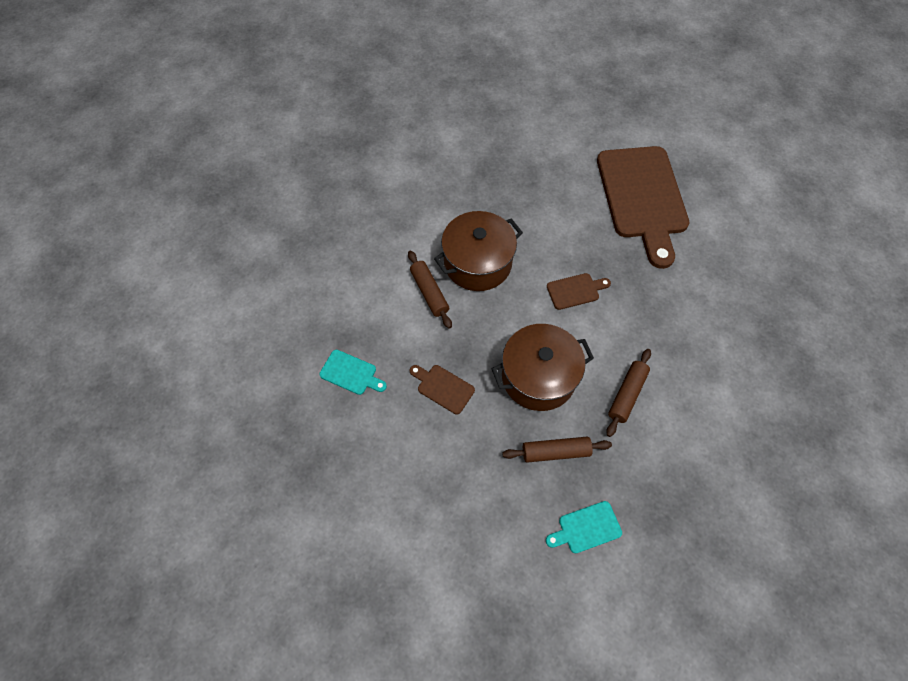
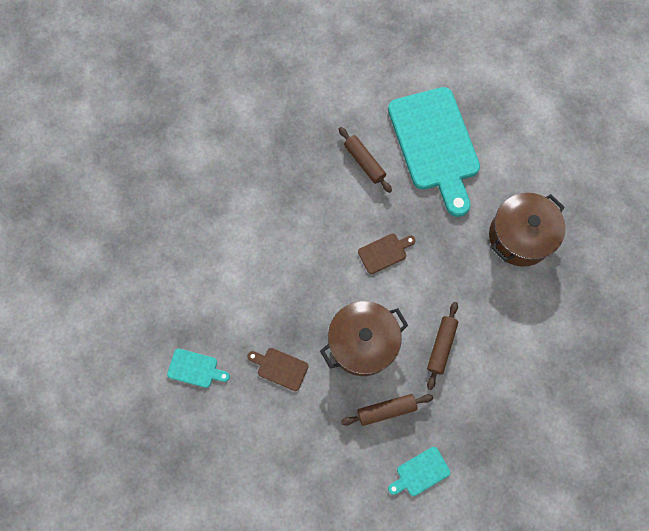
camera: 10 degrees left, 10 degrees up
(429, 292) = (252, 276): brown rolling pin -> brown rolling pin (364, 162)
(477, 263) = (291, 239): brown pot -> brown pot (519, 237)
(642, 198) = (435, 145): brown cutting board -> turquoise cutting board

